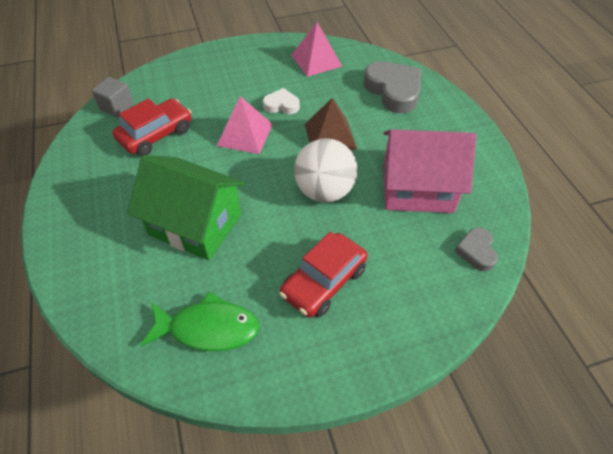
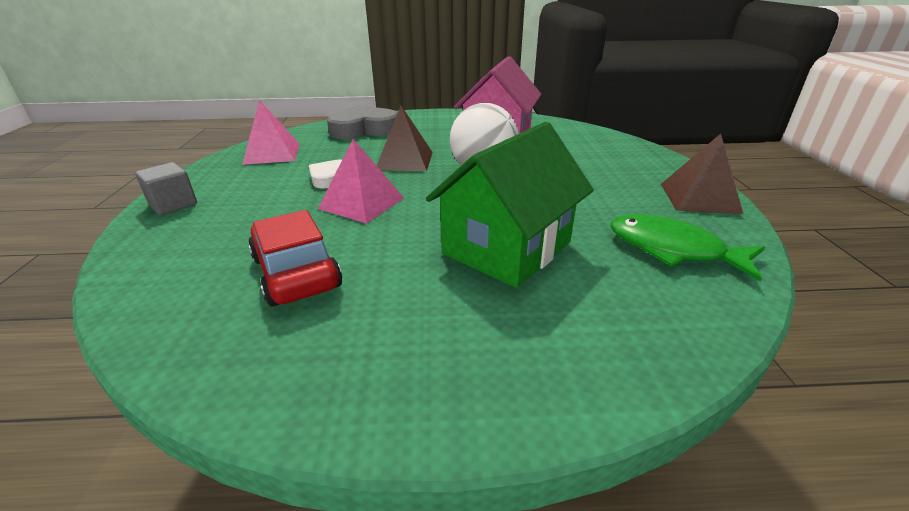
camera: 75 degrees left, 20 degrees down
(117, 107) = (169, 315): grey cube -> grey cube (173, 204)
(208, 328) = (672, 249): green fish -> green fish turned 75 degrees counterclockwise
(313, 365) = (699, 198): none -> brown pyramid
(323, 282) = (601, 184): red car -> none
(476, 251) = (570, 130): grey heart -> none

